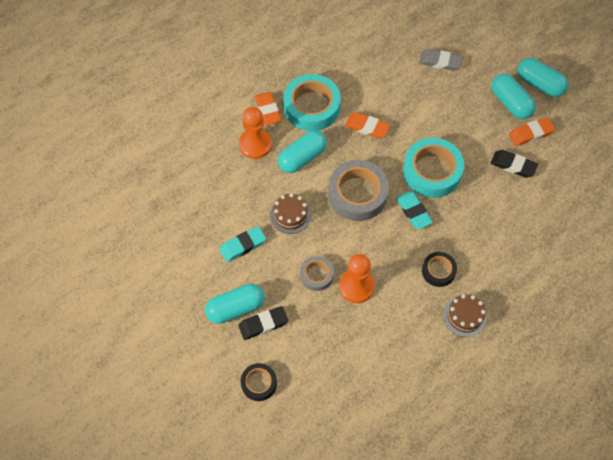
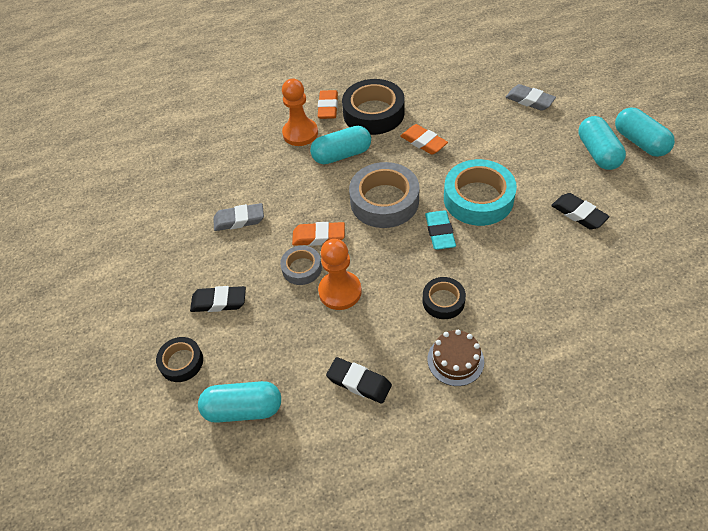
camera: 25 degrees right, 10 degrees down
(235, 308) = (199, 277): turquoise capsule -> turquoise capsule (243, 409)
(243, 246) = (239, 220): turquoise eraser -> grey eraser
(290, 215) = (303, 204): brown cake -> none
(311, 107) = (373, 113): turquoise tape -> black tape
(402, 355) = (359, 382): none -> black eraser
(531, 134) = (612, 187): orange eraser -> orange eraser (319, 237)

